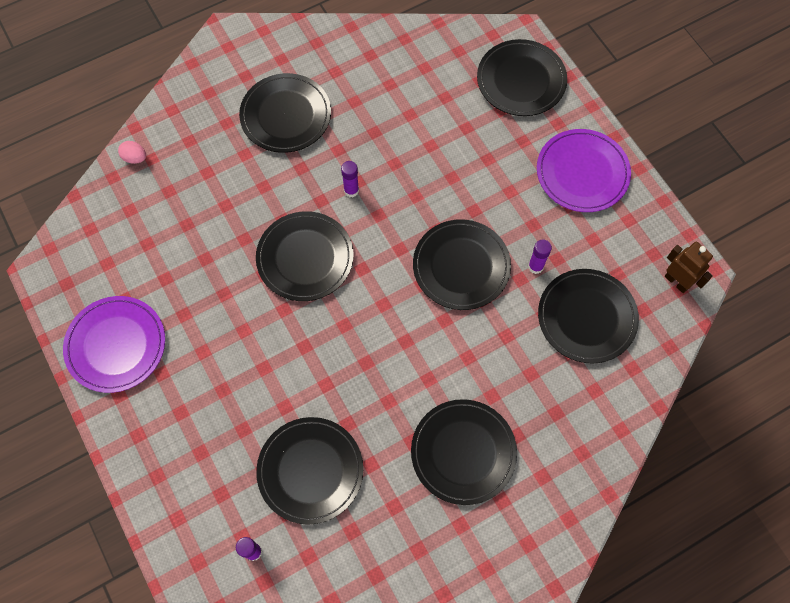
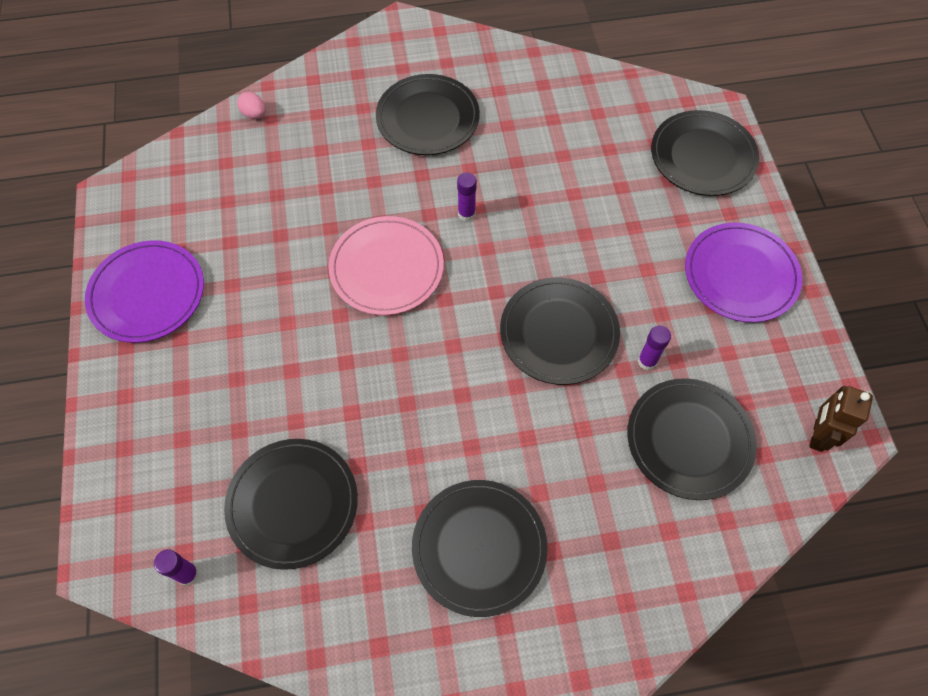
camera: 20 degrees right, 5 degrees down
(305, 258) = (386, 268): black plate -> pink plate
(677, 281) = (817, 435): brown robot -> brown robot turned 135 degrees counterclockwise

